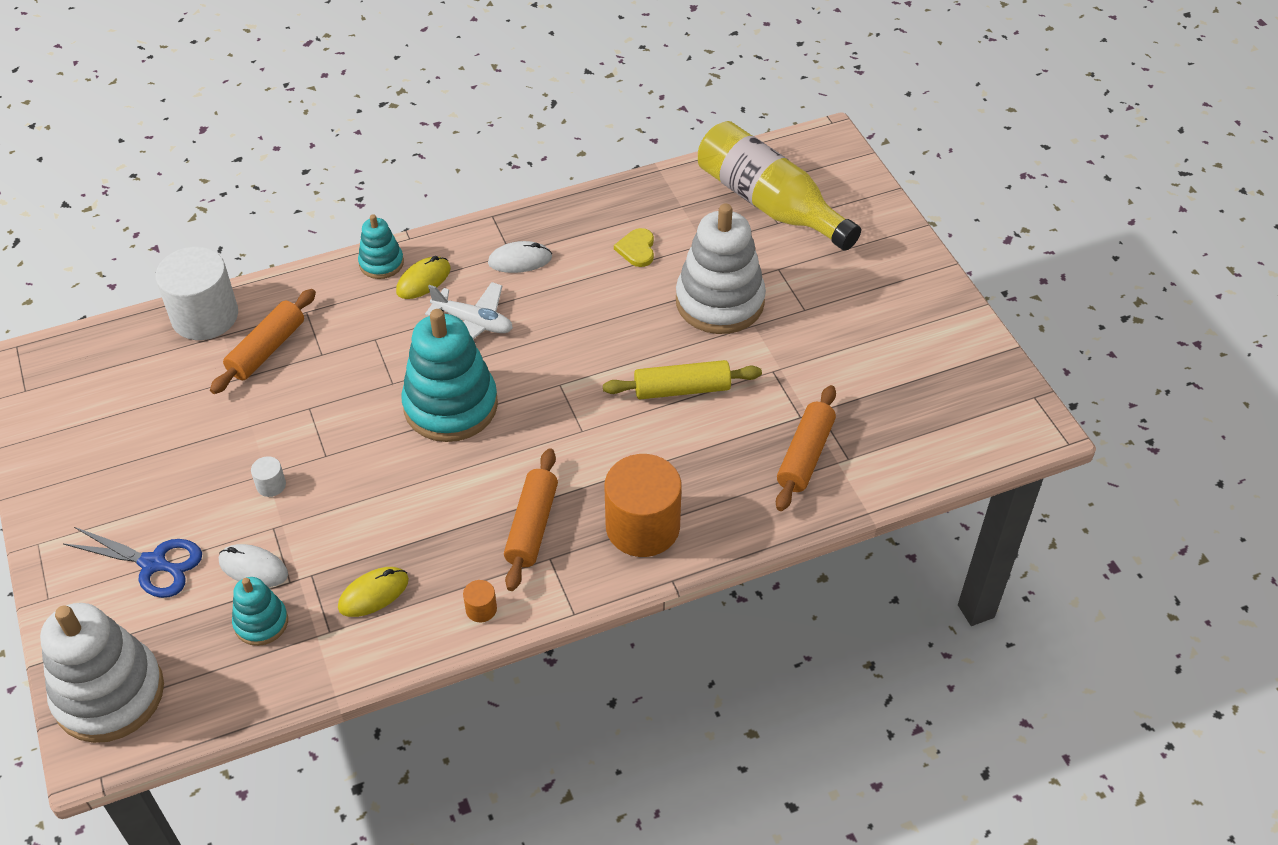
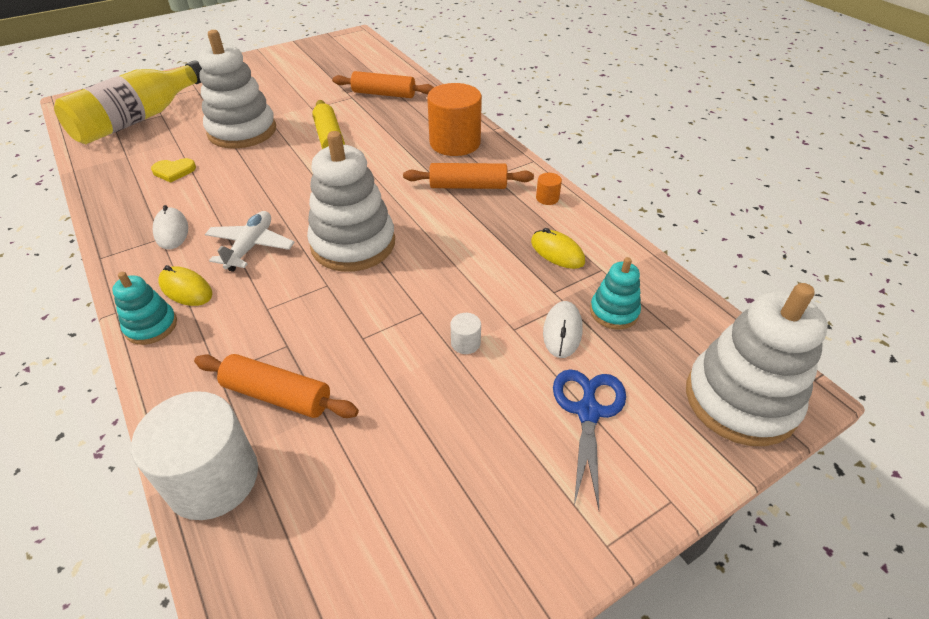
camera: 100 degrees left, 5 degrees down
(451, 406) = (353, 244): turquoise stacking toy -> white stacking toy

